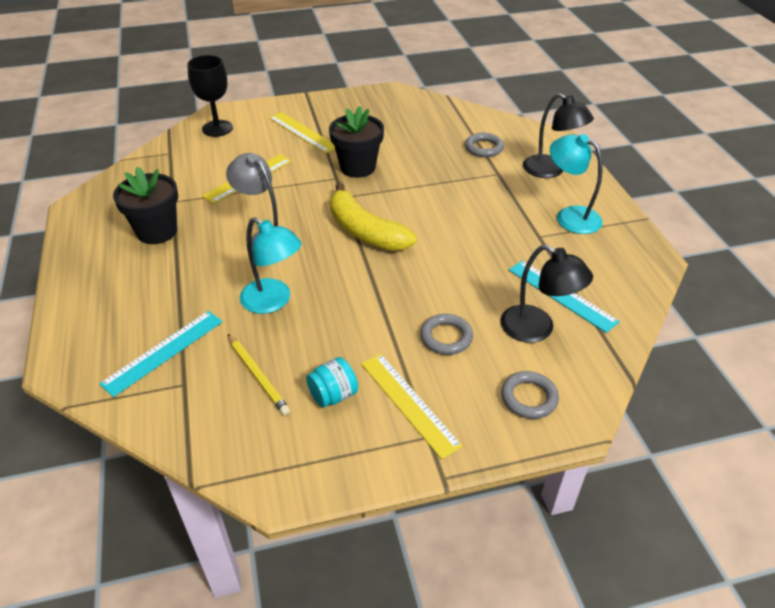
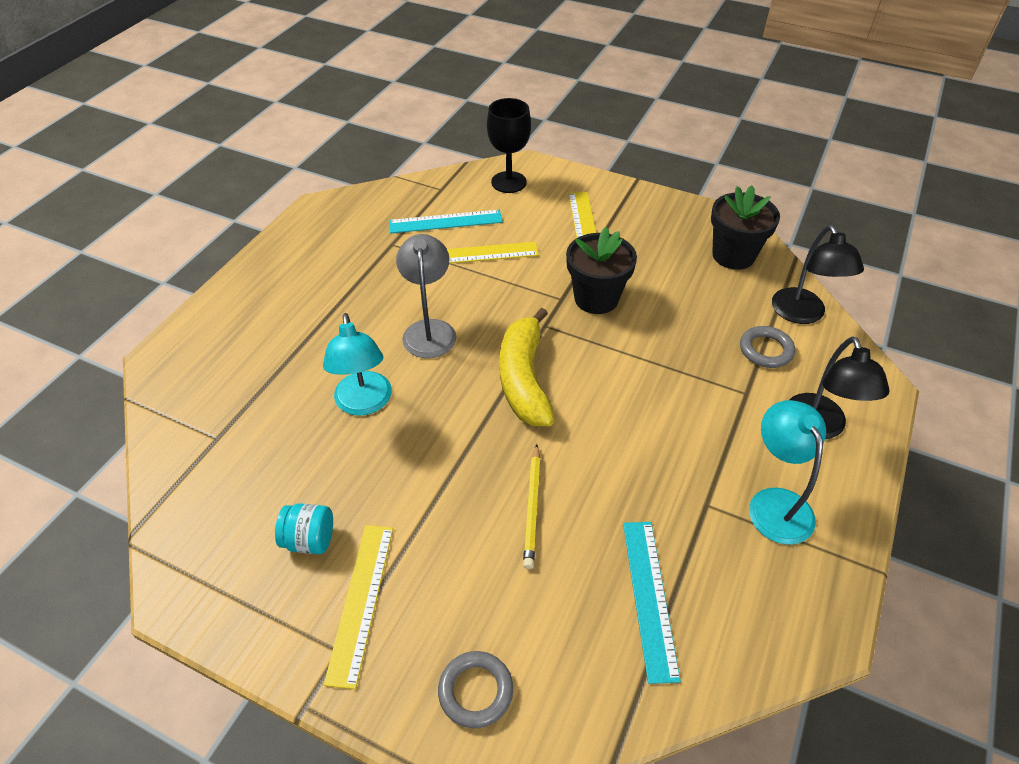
camera: 40 degrees right, 5 degrees up
(157, 231) = (348, 269): black flower pot -> black flower pot (733, 255)
(163, 352) = (234, 395): turquoise ruler -> turquoise ruler (445, 222)
(257, 376) = (274, 472): yellow pencil -> yellow pencil (532, 507)
(446, 337) = (472, 556): grey ring -> none
(537, 329) = (573, 618): black lamp -> black lamp (802, 314)

